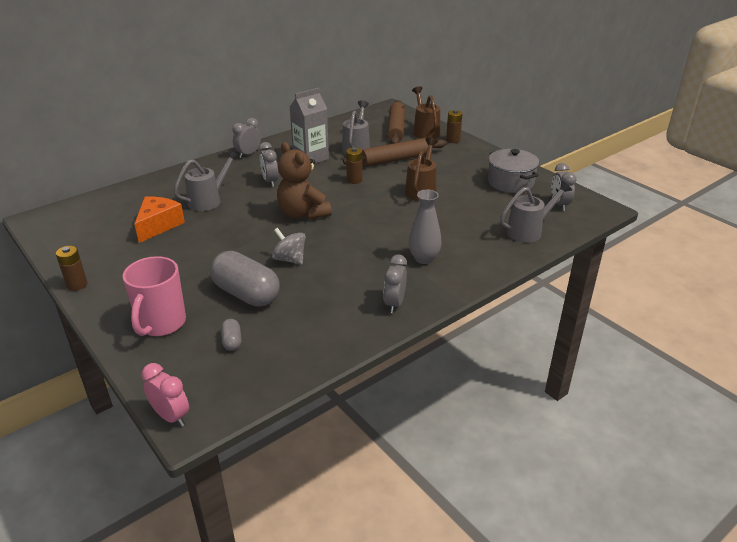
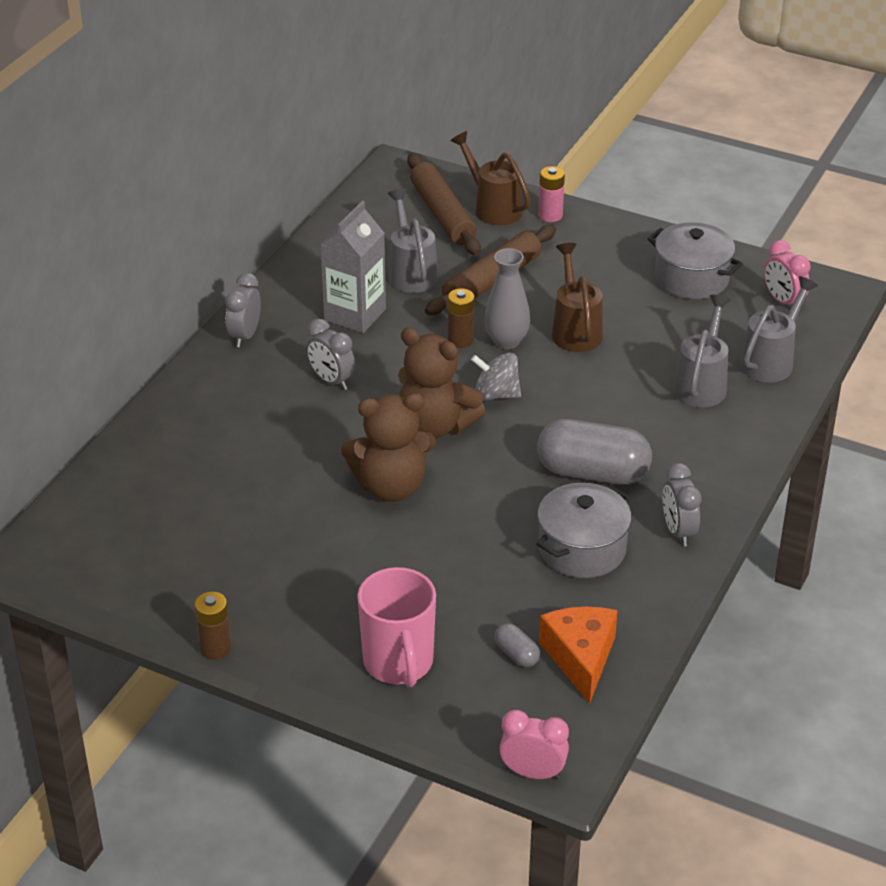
camera: 25 degrees left, 5 degrees up
(158, 225) = (233, 514): orange cheese -> orange cheese (580, 658)
(208, 200) = (267, 445): grey watering can -> grey watering can (701, 384)
(246, 294) = (472, 582): grey capsule -> grey capsule (592, 473)
(251, 235) = (391, 486): none -> brown teddy bear
(289, 259) = (484, 509): grey spinning top -> grey spinning top (496, 394)
(326, 296) = (582, 549): none -> grey pot
(424, 258) = (665, 450): grey vase -> grey vase (506, 341)
(453, 140) = (550, 215): brown battery -> pink battery
(559, 205) = (783, 301): grey clock -> pink clock

